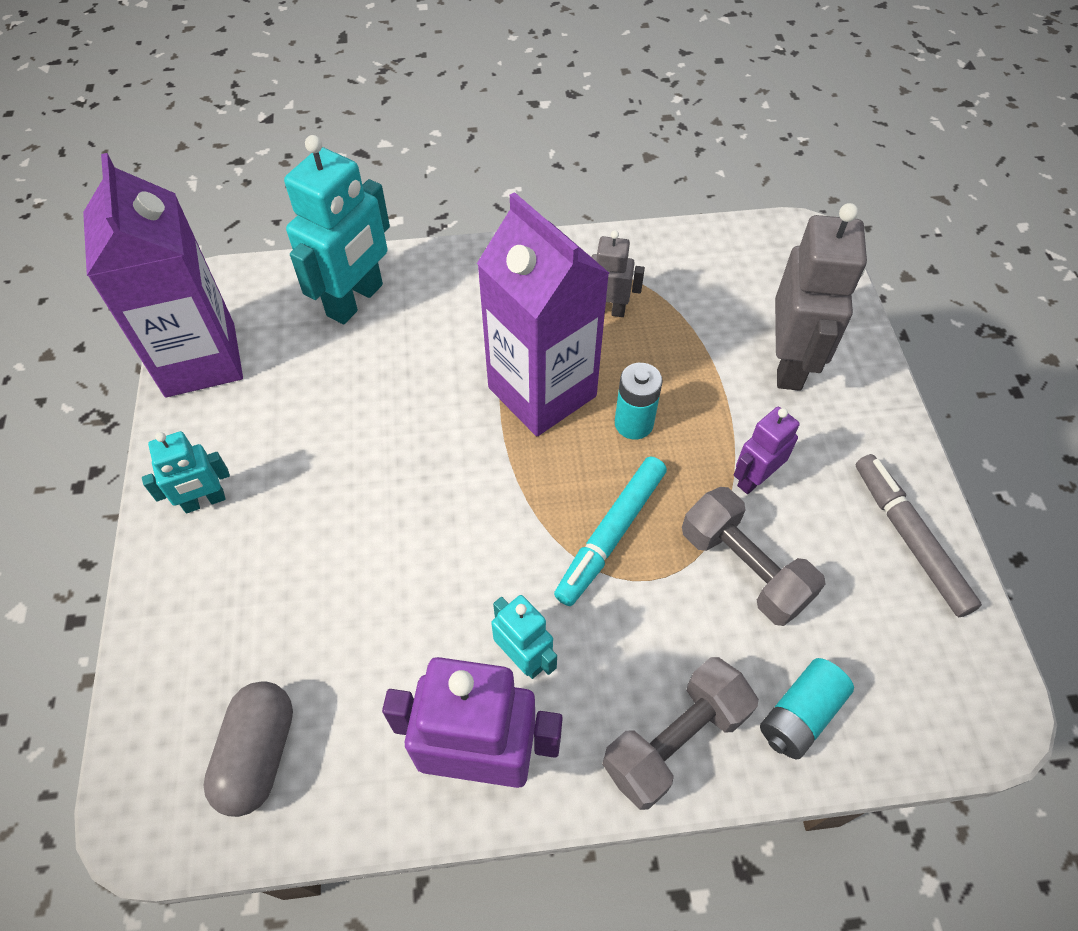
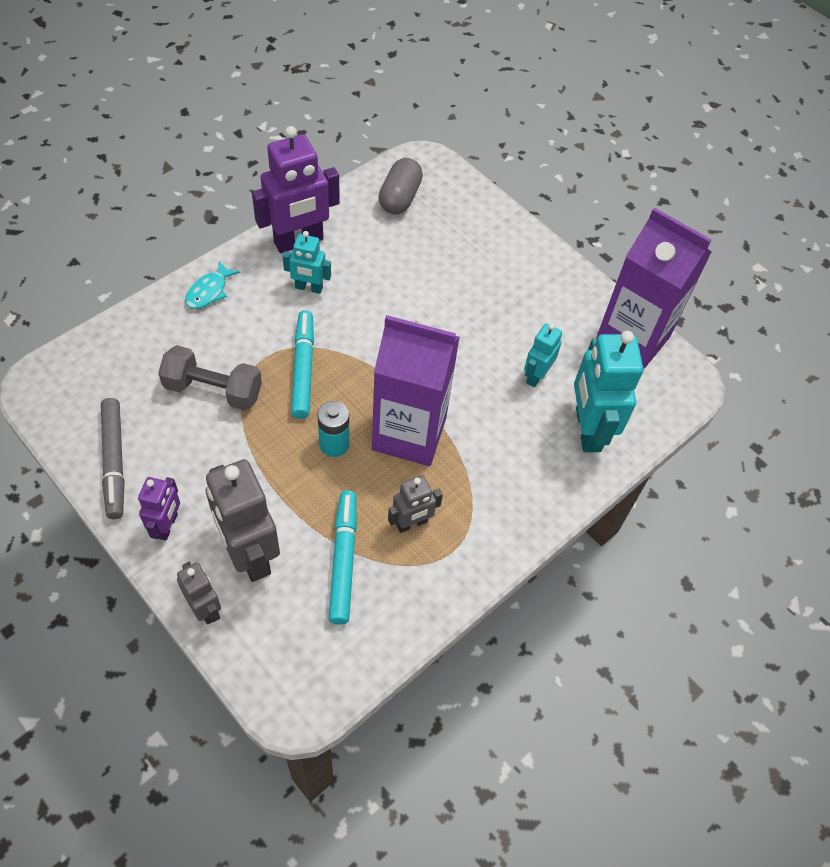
camera: 140 degrees right, 0 degrees up
(204, 501) = (538, 272): turquoise robot -> turquoise robot (536, 376)
(258, 754) = (400, 198): grey capsule -> grey capsule turned 45 degrees clockwise
(675, 740) = (209, 291): grey dumbbell -> turquoise fish
(696, 314) = (343, 560): none -> turquoise marker
(754, 478) = (233, 449): purple robot -> purple robot (167, 526)
(800, 715) = (148, 332): turquoise battery -> none
(857, 340) = (205, 608): none -> grey robot
(909, 538) = (114, 462): grey marker -> grey marker turned 45 degrees clockwise

